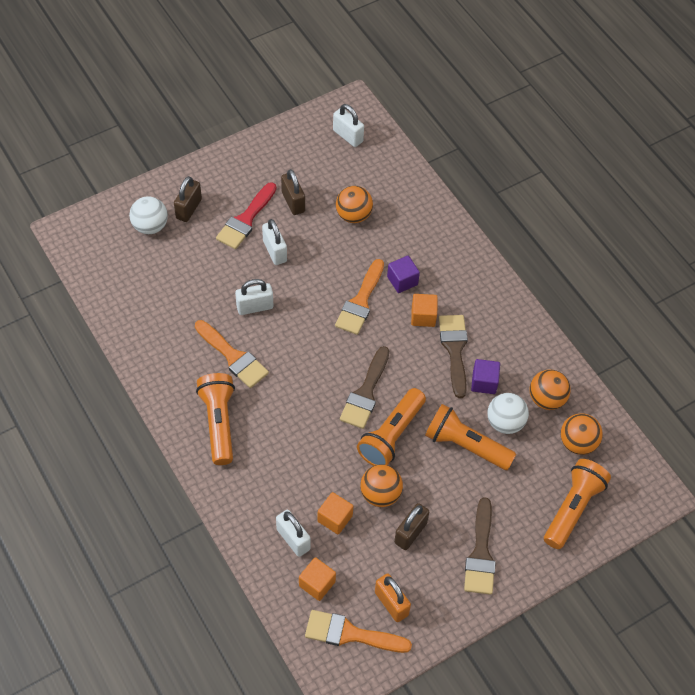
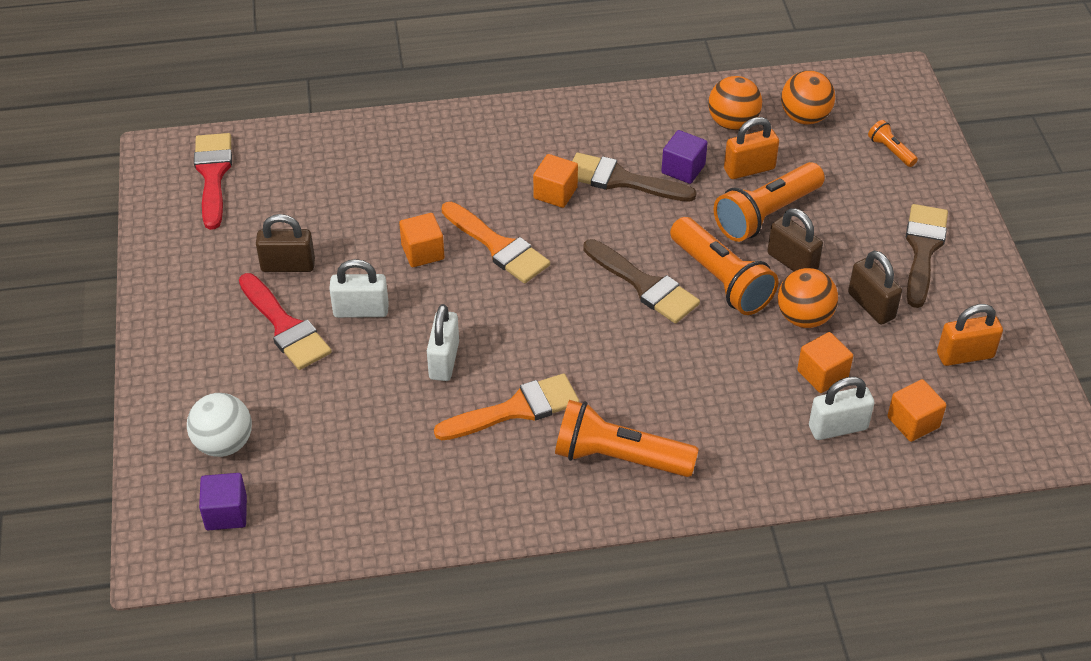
camera: 65 degrees left, 10 degrees down
(189, 209) = (222, 387): brown padlock -> brown padlock (792, 262)
(336, 264) = (423, 252): none -> orange cube
(348, 136) = (213, 175): white padlock -> red brush
(350, 634) = (996, 409): orange brush -> none
(353, 215) = (352, 210): orange ball -> none
(402, 281) = (488, 195): purple cube -> purple cube (226, 513)
(481, 553) = (923, 249): brown brush -> brown brush turned 105 degrees counterclockwise
(505, 422) = (749, 169): white ball -> orange padlock
(572, 508) = (890, 150): orange flashlight -> orange flashlight, size x0.47

